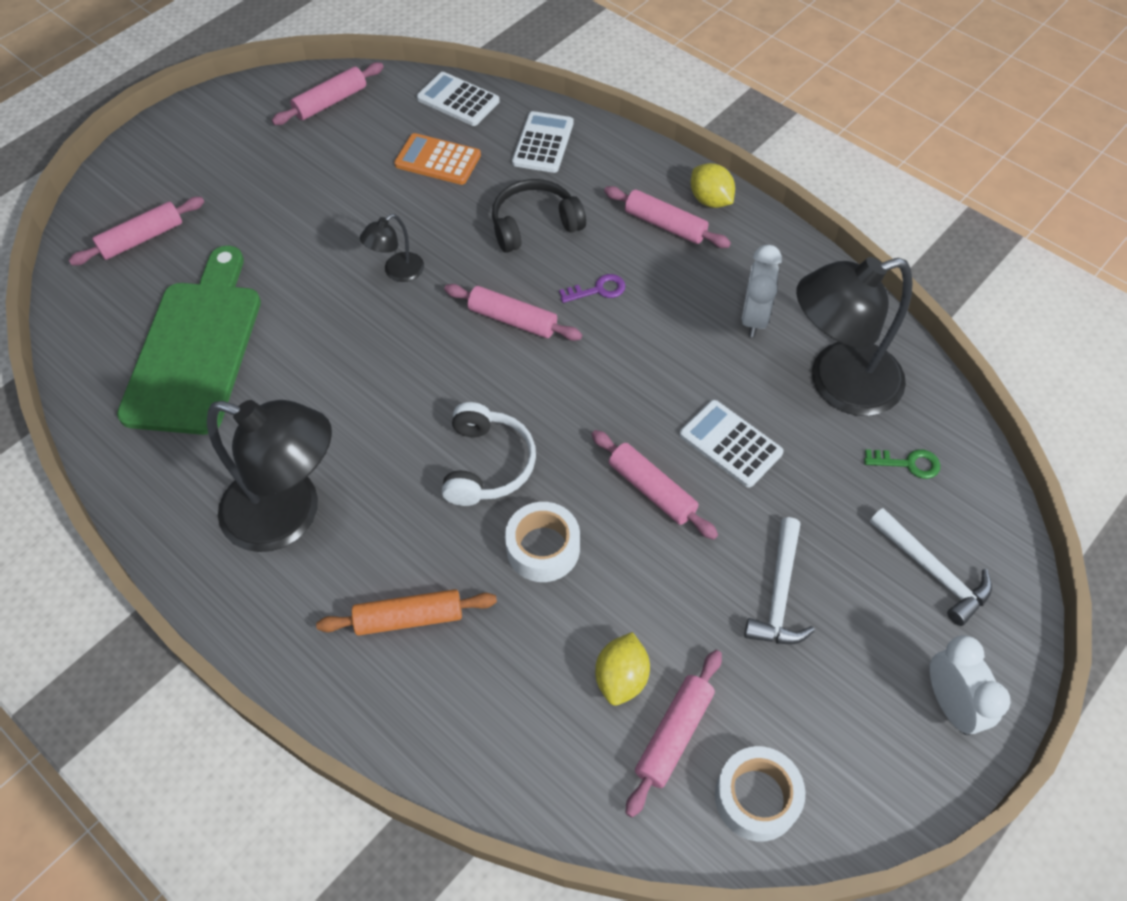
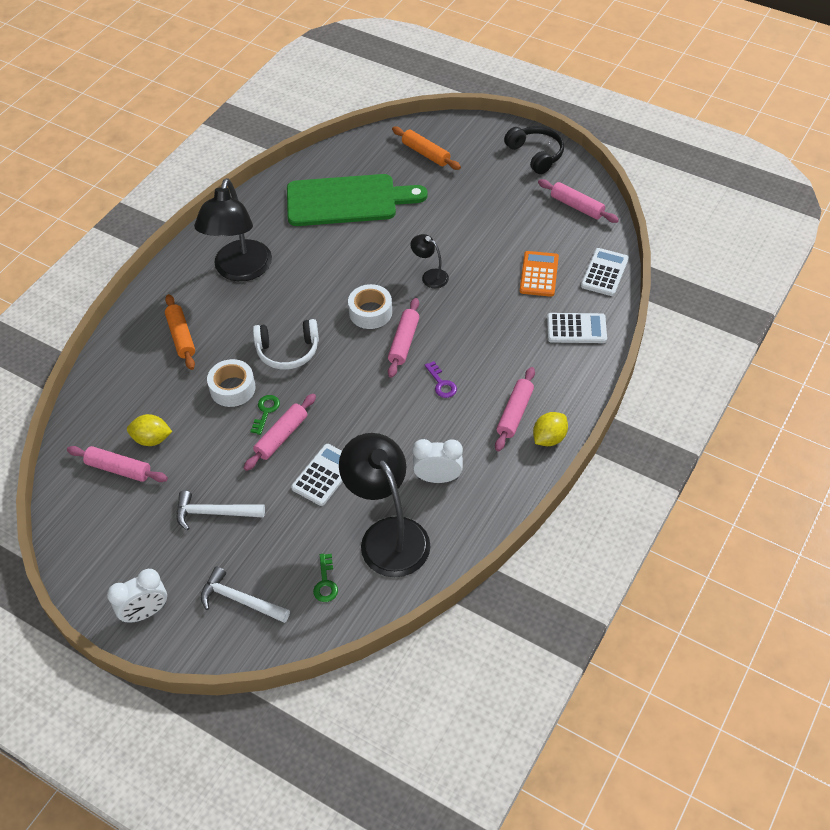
camera: 80 degrees right, 5 degrees down
(142, 239) = (425, 153): pink rolling pin -> orange rolling pin
(534, 225) = (492, 338): black headphones -> black headphones (536, 154)
(600, 506) = (266, 412): none -> green key
(756, 797) = (83, 513): white tape -> white tape (370, 312)
(933, 571) = (240, 600): white hammer -> white hammer turned 75 degrees clockwise

